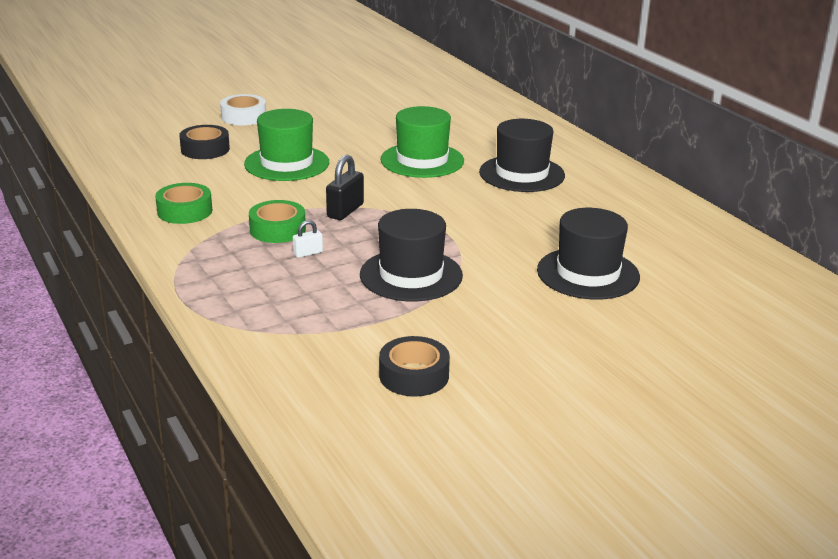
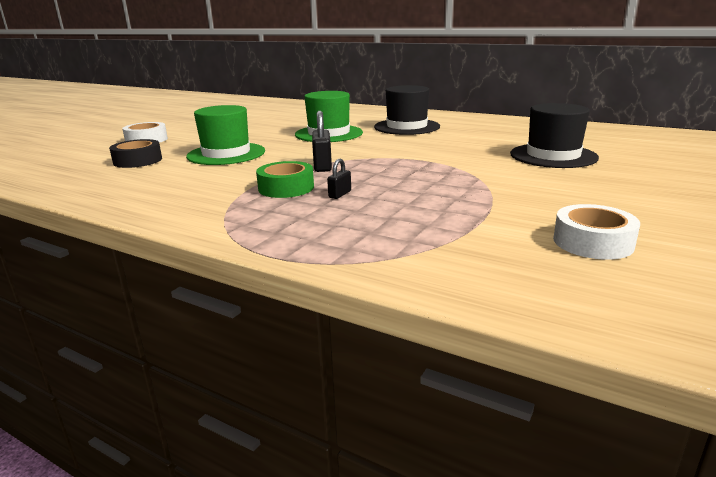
camera: 30 degrees left, 5 degrees down
(185, 211) = (176, 197): green tape -> none
(308, 253) = (340, 194): white padlock -> black padlock
(411, 275) = (447, 185): black hat -> none
(414, 375) = (592, 242): black tape -> white tape

